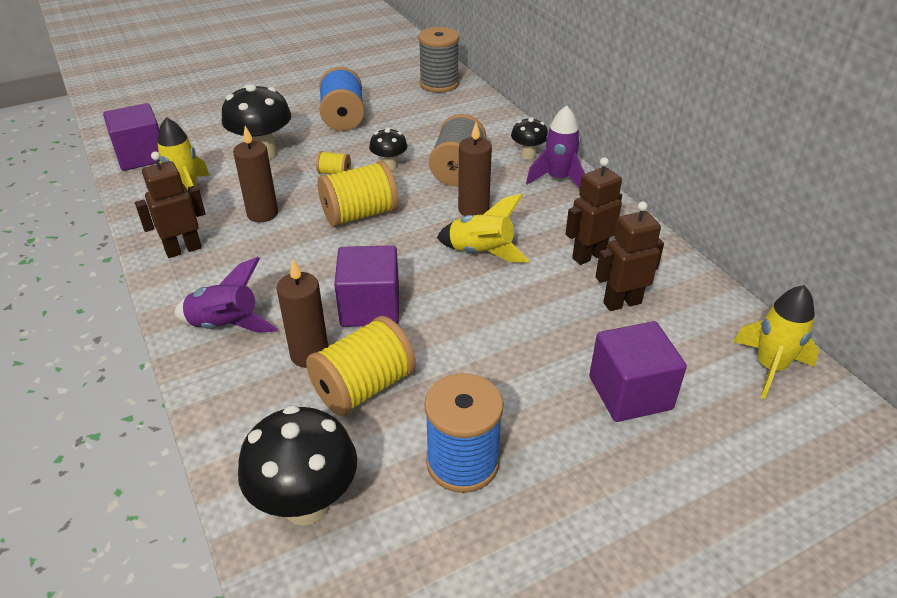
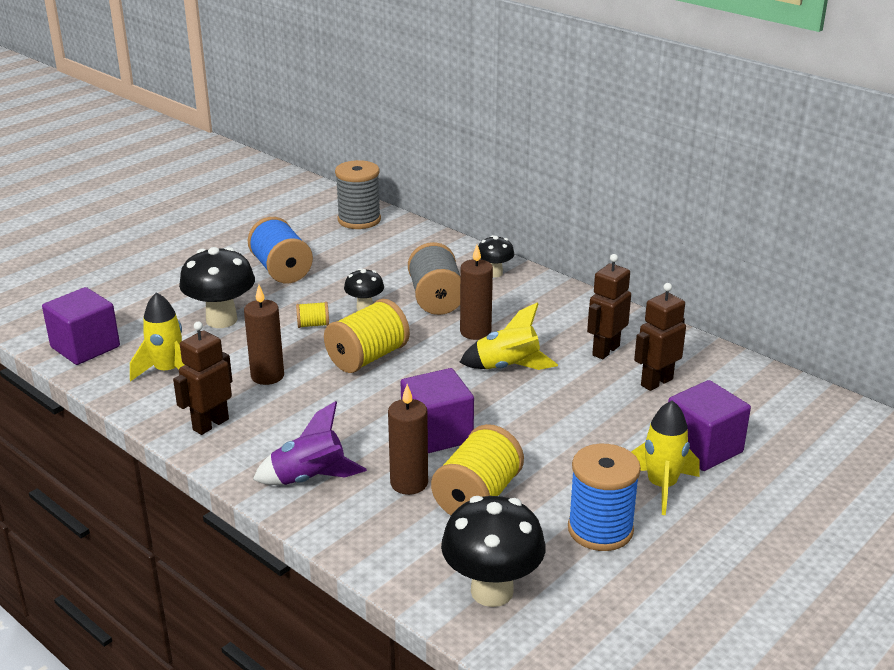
camera: 20 degrees left, 10 degrees down
(558, 179) = (537, 290): purple rocket -> none
(770, 367) = (800, 405): yellow rocket -> yellow rocket (661, 486)

